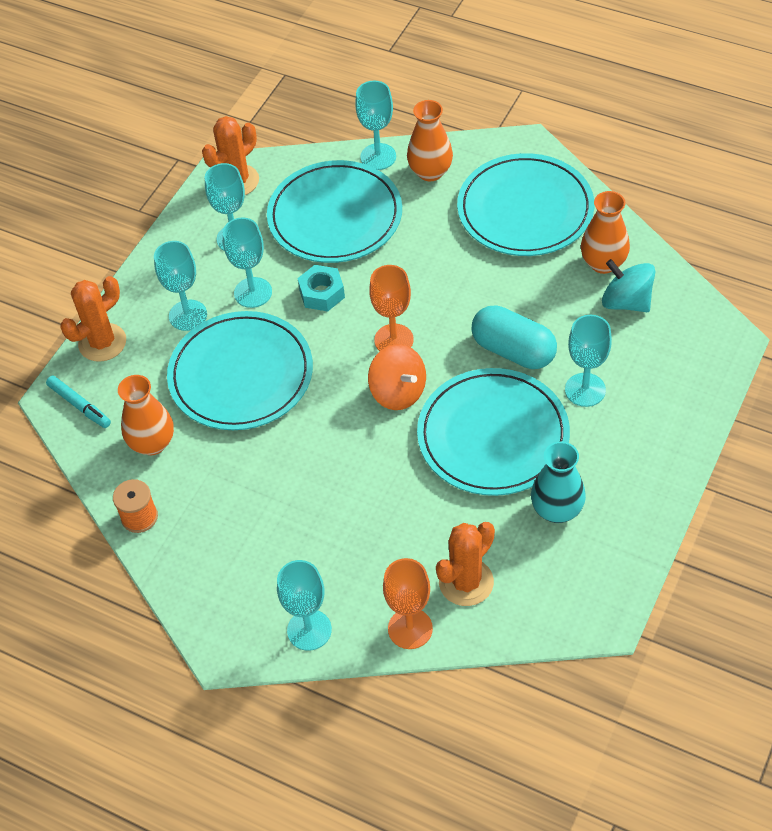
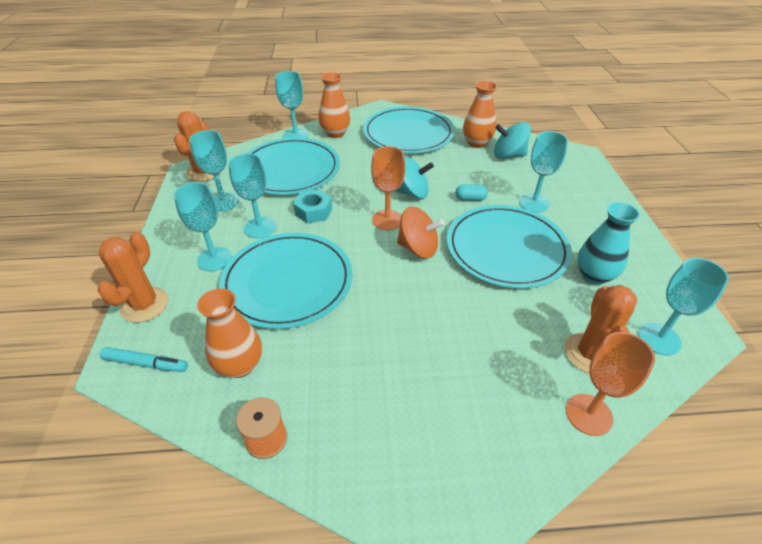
camera: 35 degrees left, 10 degrees down
(309, 630) = (510, 464): turquoise goblet -> turquoise goblet (659, 339)
(451, 311) = (411, 192): none -> turquoise spinning top
(513, 350) = (470, 199): turquoise capsule -> turquoise capsule, size x0.47

